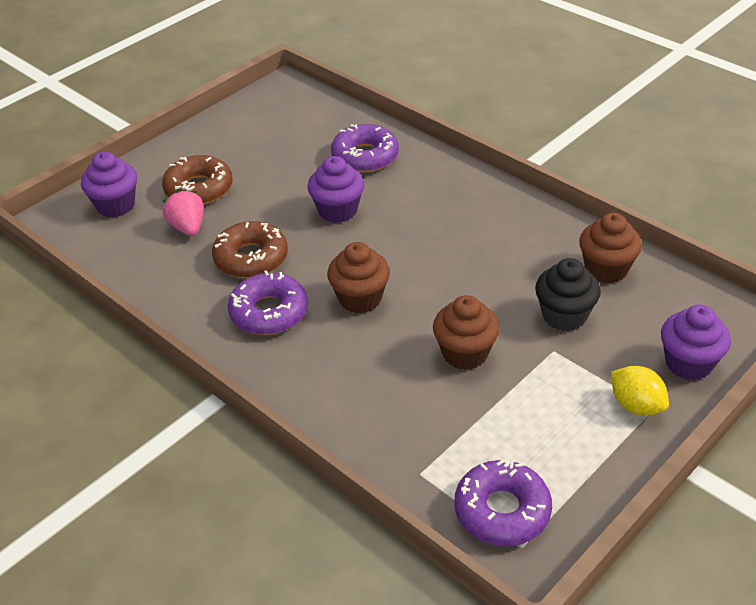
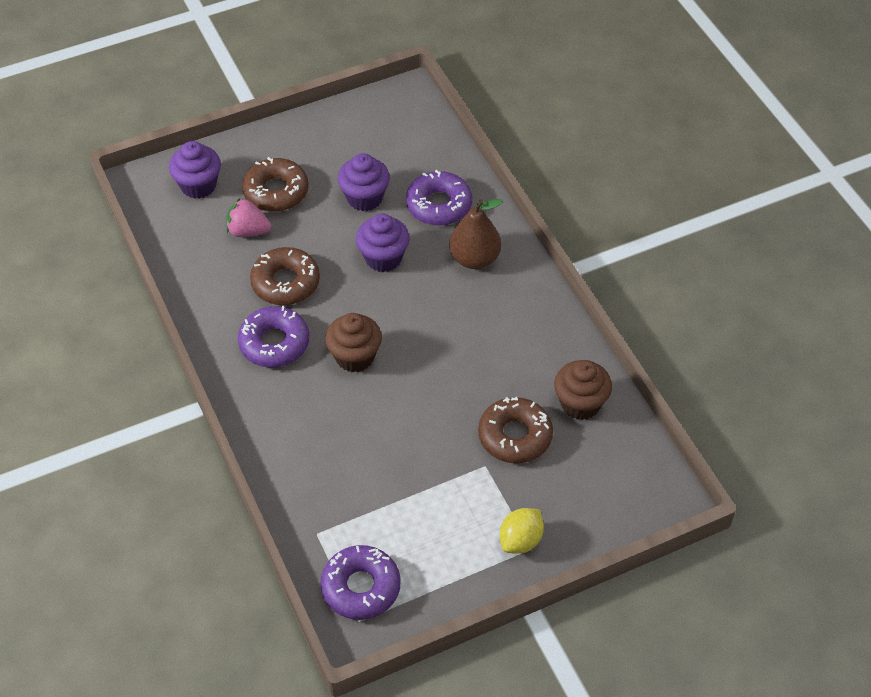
camera: 20 degrees right, 10 degrees up
(188, 227) = (248, 231): pink strawberry -> pink strawberry turned 75 degrees counterclockwise
(426, 187) = (474, 259): none -> brown pear
(465, 353) = (411, 441): brown cupcake -> none
(564, 316) = (515, 436): black cupcake -> brown donut
(636, 405) = (520, 540): yellow lemon -> yellow lemon turned 60 degrees clockwise
(688, 363) = (589, 519): purple cupcake -> purple cupcake (364, 198)

